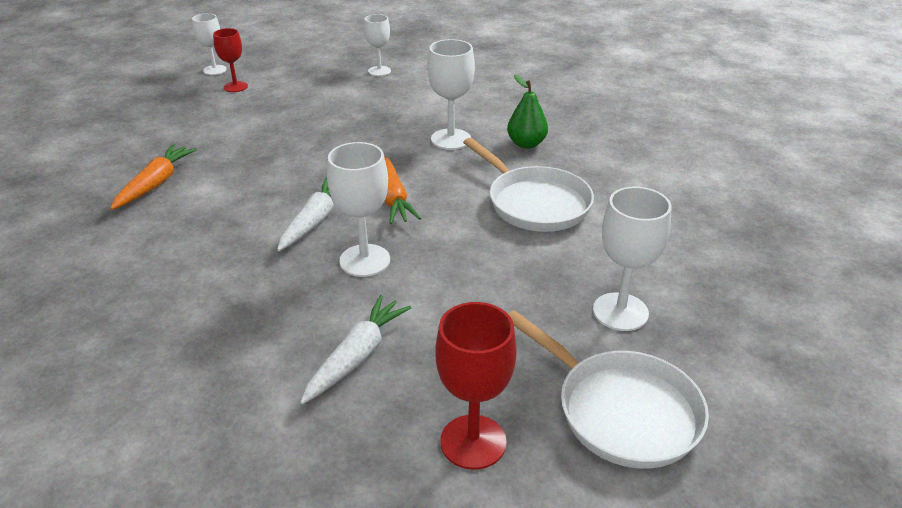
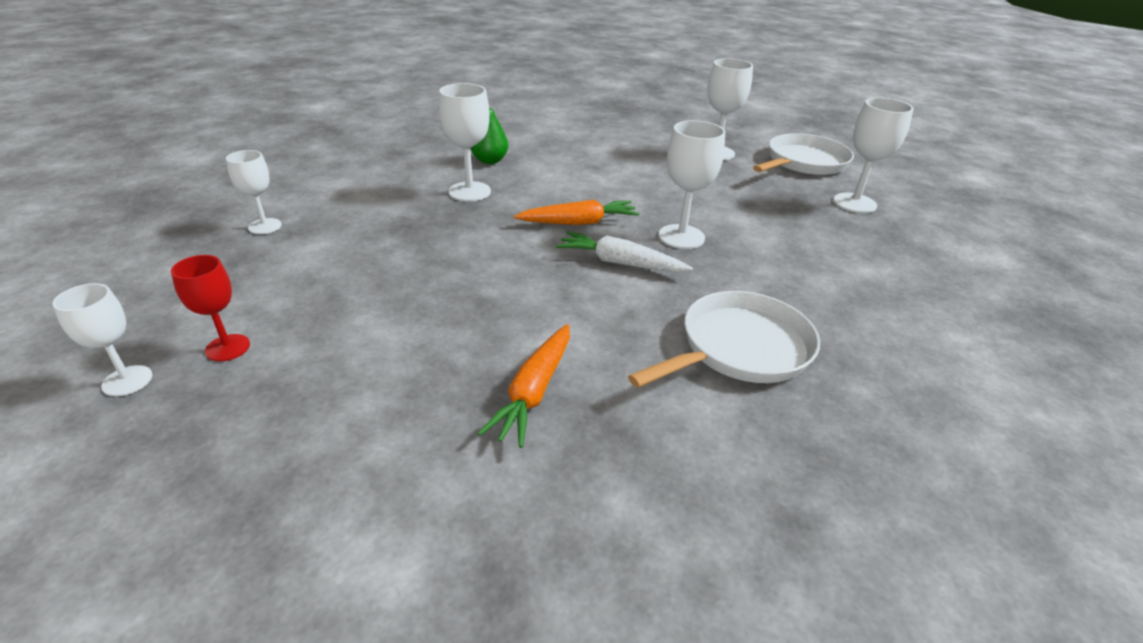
camera: 90 degrees left, 0 degrees up
(156, 183) = (534, 392): orange carrot -> orange carrot turned 90 degrees counterclockwise
(357, 356) = (801, 240): white carrot -> none
(473, 442) = (854, 203): red goblet -> white goblet
(534, 203) = (588, 165): white pan -> white pan (739, 348)

